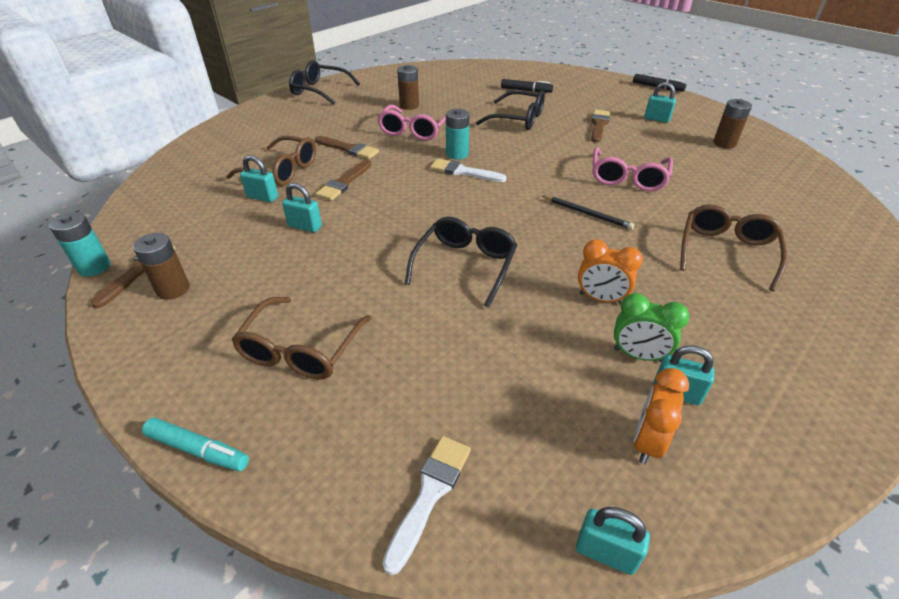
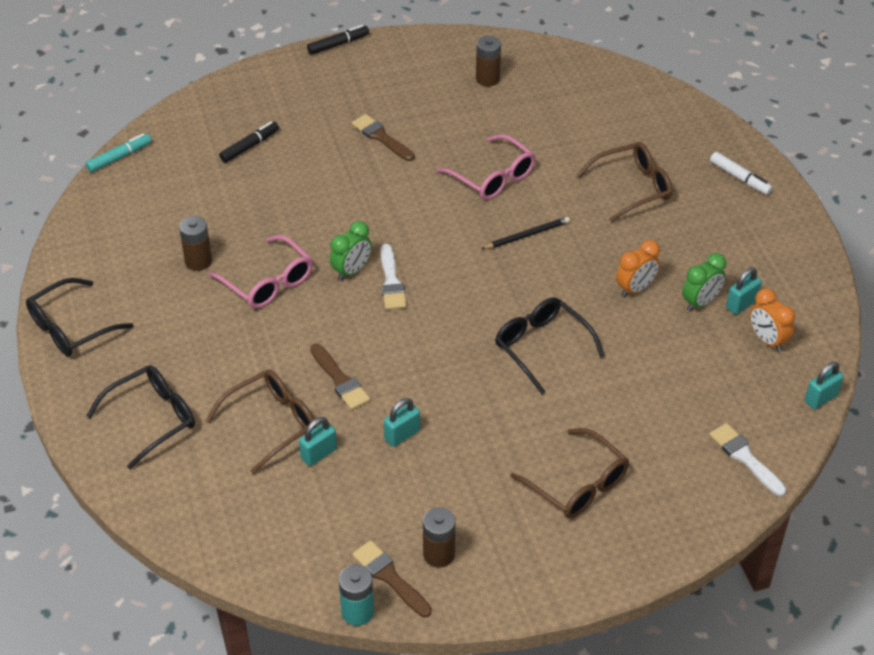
camera: 60 degrees left, 5 degrees up
(198, 450) = (643, 566): turquoise marker -> turquoise marker (119, 157)
(349, 149) = (266, 352): brown brush -> none
(457, 154) = (351, 271): turquoise battery -> green clock
(463, 172) = (391, 282): white brush -> white brush turned 60 degrees counterclockwise
(518, 119) = (315, 189): black glasses -> black glasses (152, 419)
(656, 119) = (405, 90): turquoise padlock -> none
(726, 252) = (632, 187): brown glasses -> brown glasses turned 105 degrees clockwise
(856, 321) = (740, 178): none -> white marker

